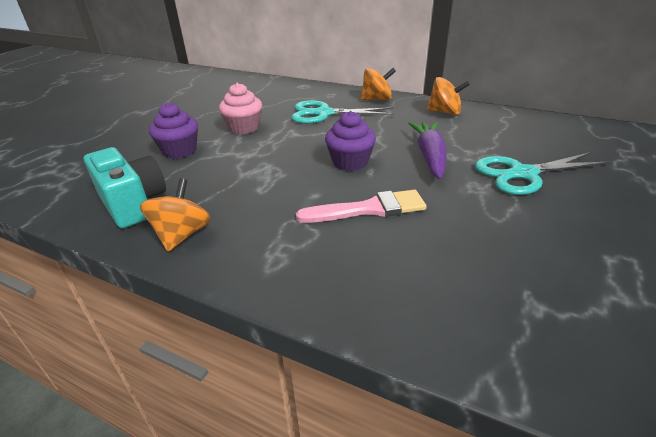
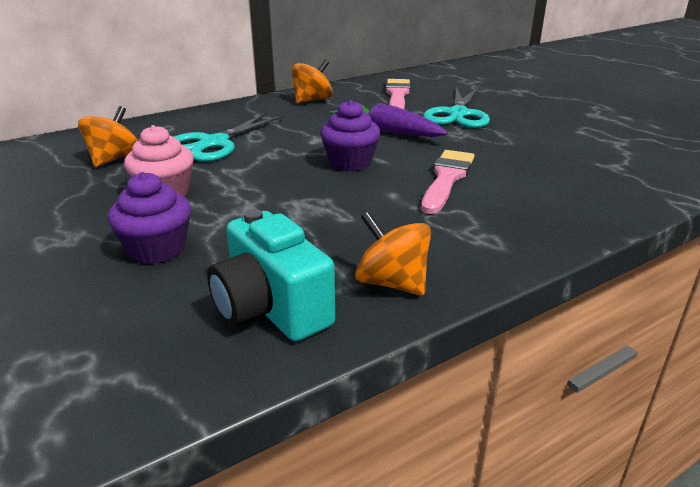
camera: 60 degrees left, 5 degrees down
(133, 204) = (271, 309): turquoise camera -> turquoise camera turned 120 degrees counterclockwise
(377, 99) = (228, 113): orange spinning top -> orange spinning top (114, 159)
(517, 135) = (397, 95): none -> pink brush

